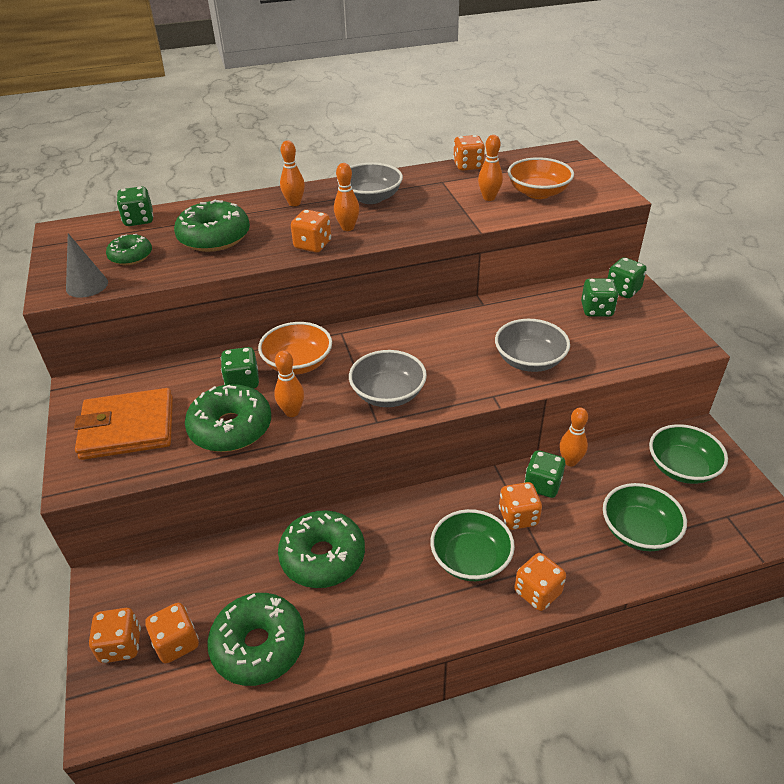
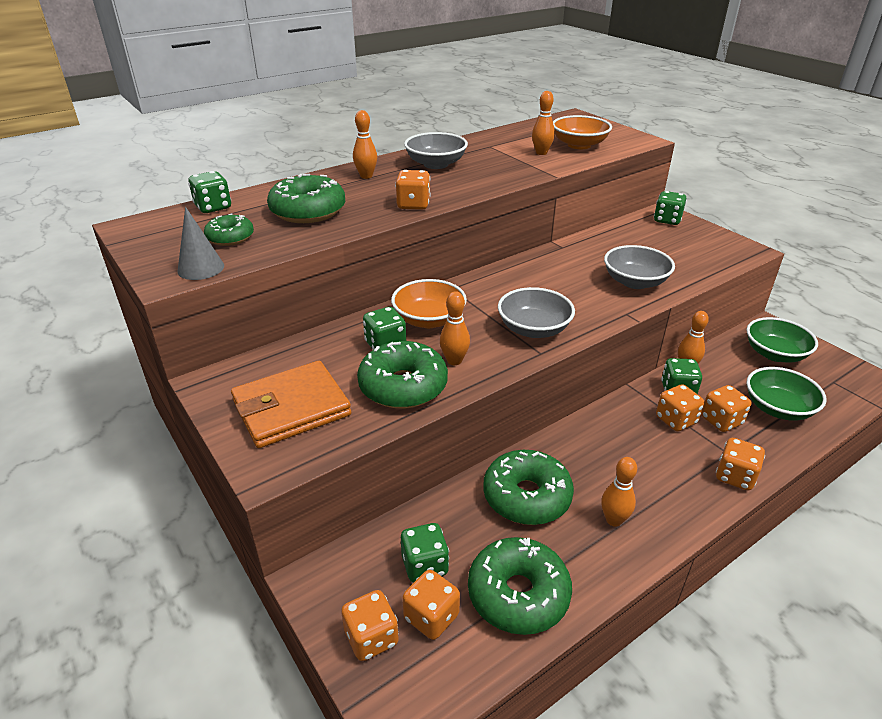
camera: 20 degrees left, 5 degrees down
(347, 228) = (435, 188): orange bowling pin -> orange bowling pin (613, 520)
(468, 166) = (502, 133): orange dice -> orange dice (721, 421)
(470, 559) = (660, 464): green bowl -> none
(596, 310) = (658, 237): green dice -> green dice (424, 565)

